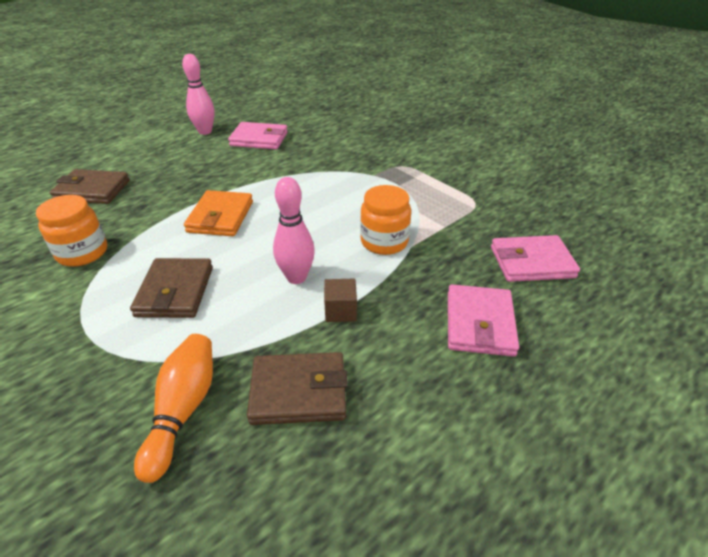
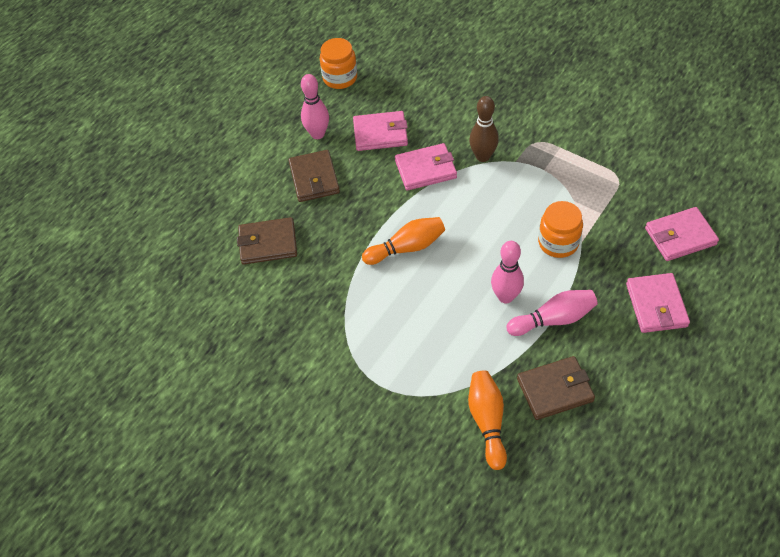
camera: 10 degrees left, 15 degrees up
(82, 253) = (317, 315): orange jar -> orange jar (340, 78)
(175, 291) = (420, 333): brown wallet -> brown wallet (314, 178)
(220, 217) = (407, 248): orange wallet -> orange bowling pin
(282, 166) = (426, 169): none -> pink wallet
(340, 311) = (553, 319): brown cube -> pink bowling pin
(343, 167) = (483, 156): none -> brown bowling pin

